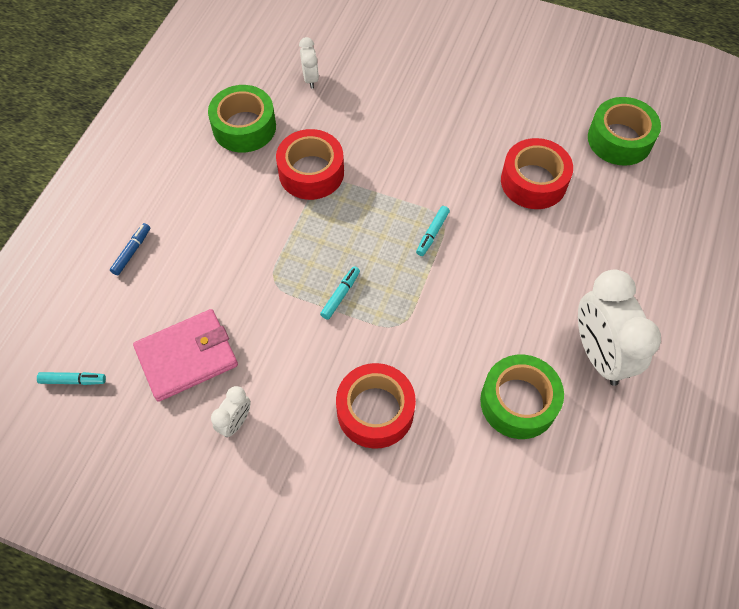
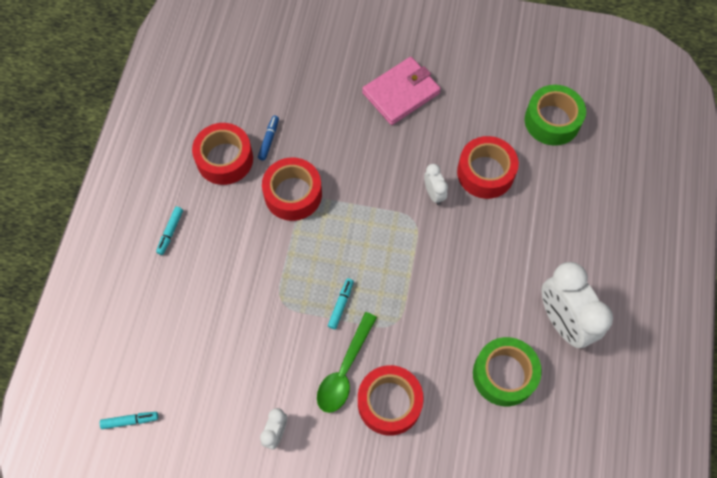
camera: 10 degrees left, 5 degrees up
(131, 252) = (152, 295): blue marker -> blue marker (269, 140)
(187, 357) = (222, 382): pink wallet -> pink wallet (401, 93)
(244, 127) = (224, 159): green tape -> red tape
(310, 79) = (274, 102): white clock -> white clock (434, 194)
(330, 366) = (344, 370): none -> green spoon
(432, 233) = (408, 235): turquoise marker -> turquoise marker (170, 232)

